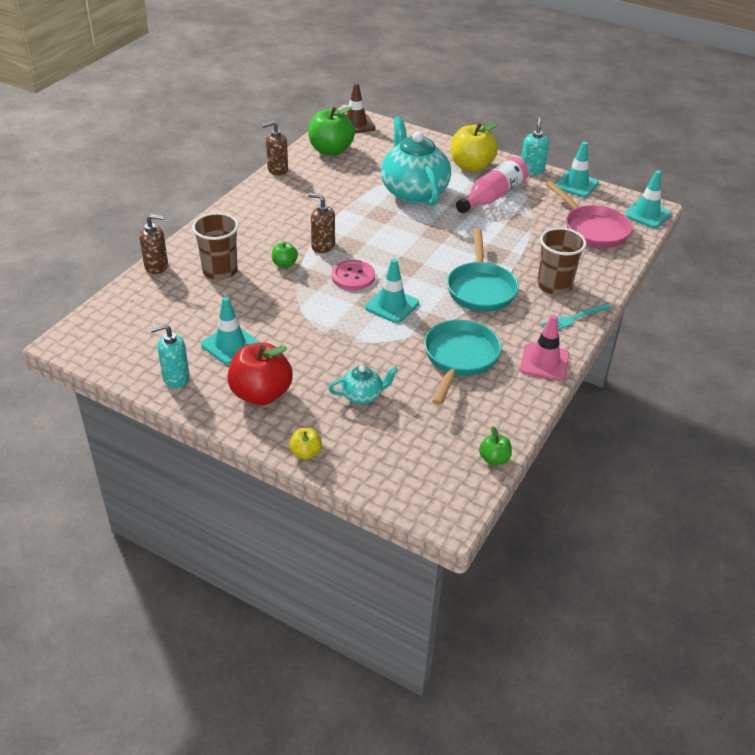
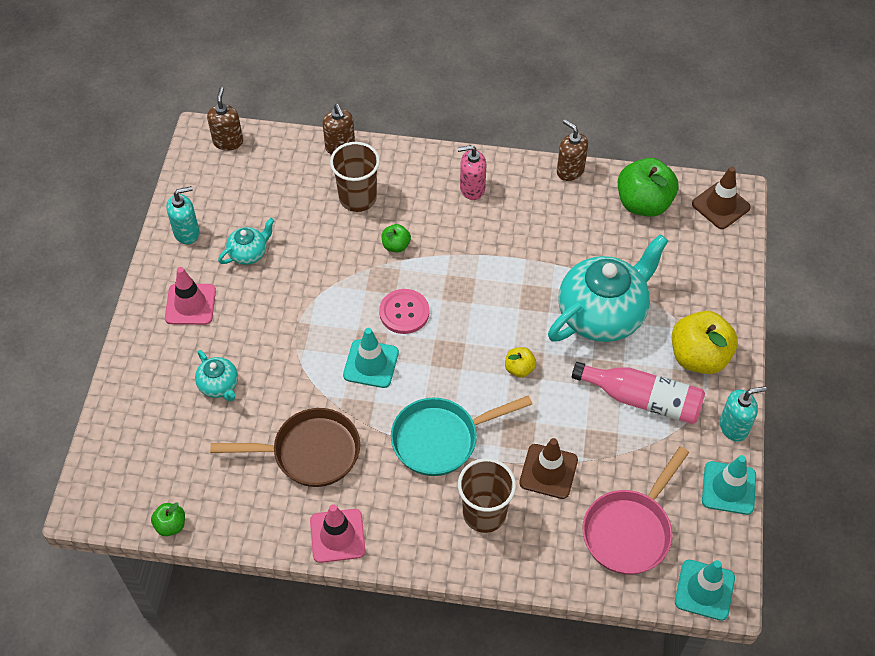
camera: 70 degrees right, 15 degrees up
(176, 378) = (187, 232): turquoise soap dispenser -> turquoise soap dispenser turned 105 degrees clockwise
(230, 345) = (249, 253): turquoise traffic cone -> turquoise teapot
(258, 214) = (472, 189): none -> pink soap dispenser
(261, 394) = (190, 304): red apple -> pink traffic cone
(306, 453) = (126, 368): yellow apple -> yellow apple (519, 369)
(323, 246) = (444, 266): brown soap dispenser -> brown soap dispenser (228, 141)
(459, 358) = (309, 452): turquoise pan -> brown pan
(532, 249) = (548, 471): none -> brown traffic cone
(574, 318) = (430, 548): turquoise fork -> none

